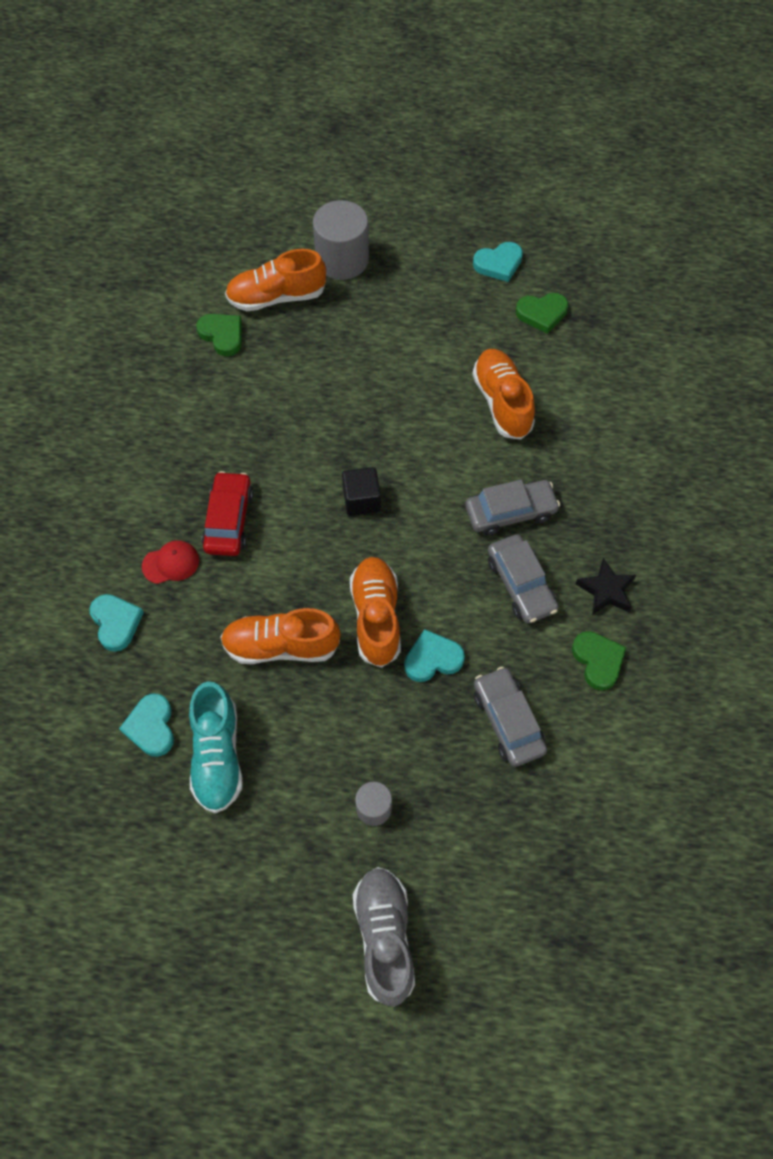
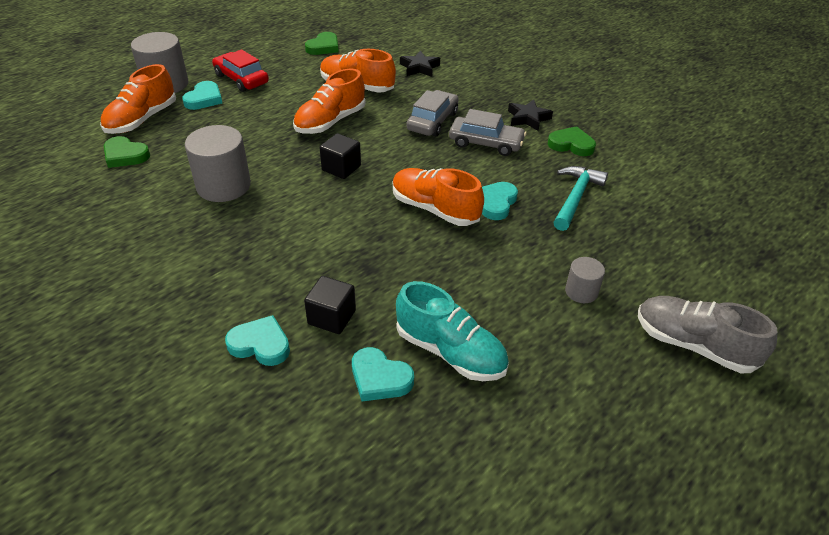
camera: 50 degrees left, 20 degrees down
(171, 563) = (255, 282): red cap -> none
(181, 646) = (332, 317): none -> black cube
(222, 335) = (125, 155): green heart -> green heart turned 150 degrees counterclockwise
(229, 520) = (266, 232): red car -> red car (241, 79)
(253, 438) = (223, 186): none -> grey cylinder
(281, 646) = (400, 264): orange shoe -> orange shoe (330, 122)
(498, 264) = (269, 42): turquoise heart -> turquoise heart (204, 99)
(508, 721) = (575, 197): grey car -> turquoise hammer
(597, 425) = (419, 68): none -> black star

